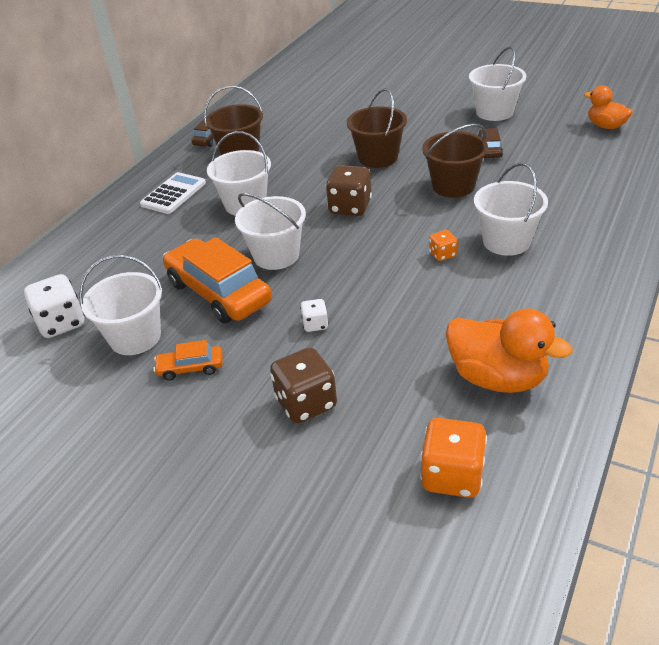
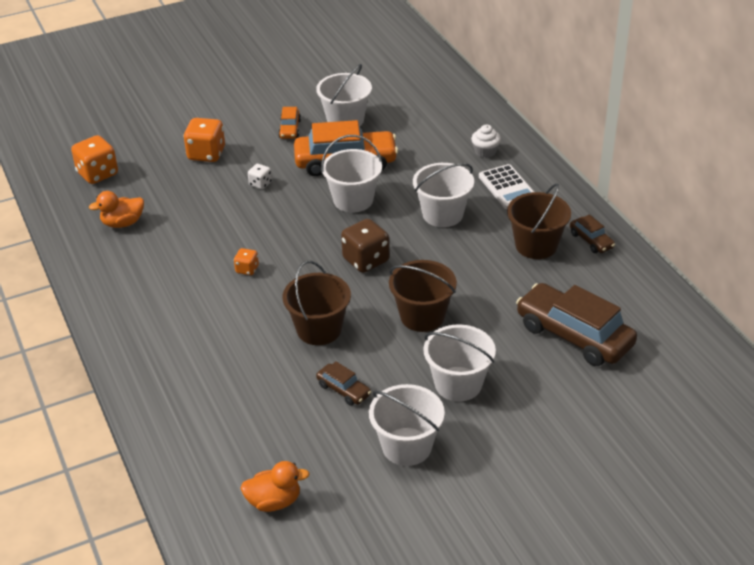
camera: 125 degrees right, 0 degrees up
(61, 323) = (397, 100): white dice -> none
(125, 227) = (485, 152): none -> white cupcake
(190, 368) = (289, 129): orange car -> orange car turned 150 degrees clockwise
(306, 403) = (206, 154): brown dice -> orange dice
(320, 108) = (574, 335): none -> brown car
(497, 377) = (123, 223): orange duck -> orange duck, size x0.62
(506, 241) = (216, 307): white bucket -> white bucket (458, 384)

